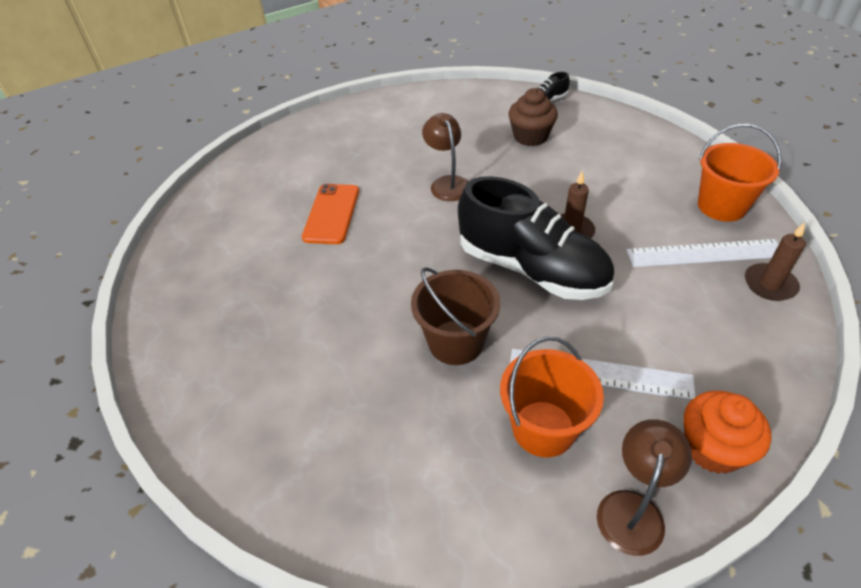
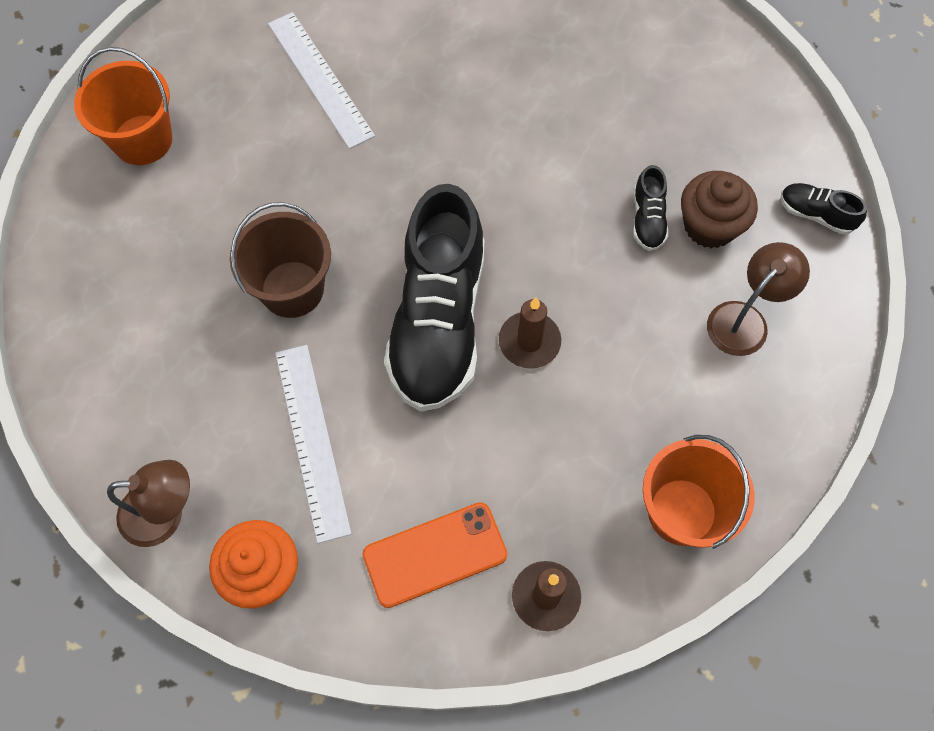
camera: 60 degrees right, 20 degrees up
(331, 214) = (425, 78): orange phone -> orange phone (435, 554)
(447, 183) = (548, 170): brown lamp -> brown lamp (745, 319)
(511, 156) = (647, 219): none -> black shoe
(543, 428) = (220, 409): orange bucket -> orange bucket (142, 140)
(704, 253) = (567, 508): white ruler -> white ruler (320, 79)

